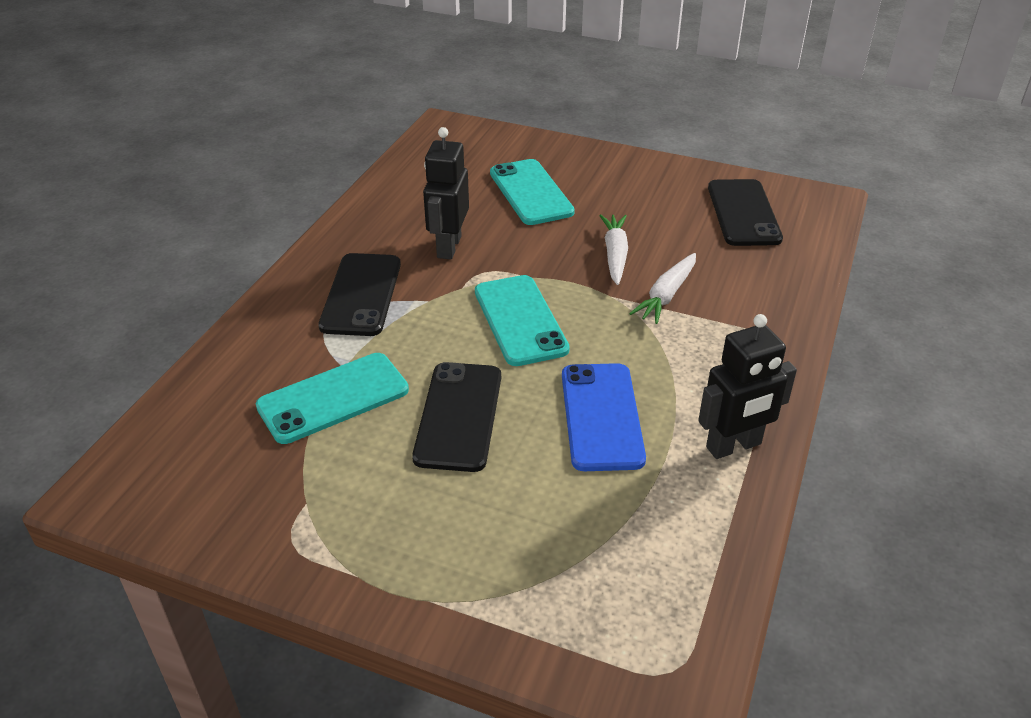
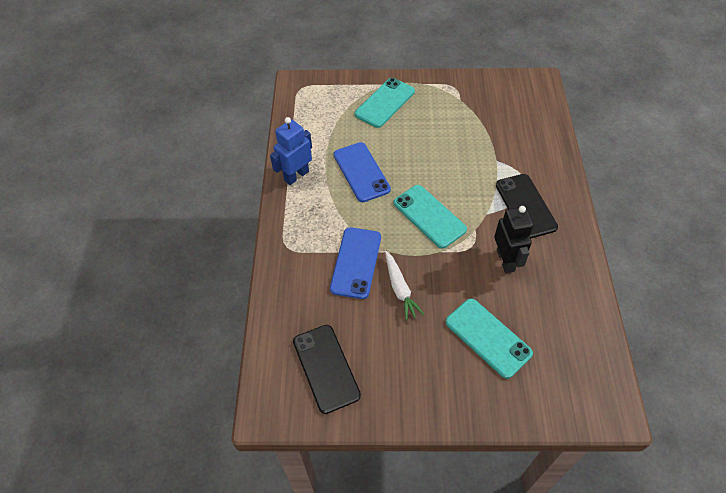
camera: 160 degrees right, 15 degrees up
(333, 398) = (487, 143): turquoise phone -> turquoise phone (385, 103)
(459, 416) = (425, 152): black phone -> none
(666, 295) = (356, 262): white carrot -> blue phone
(734, 446) = (296, 175): black robot -> blue robot

